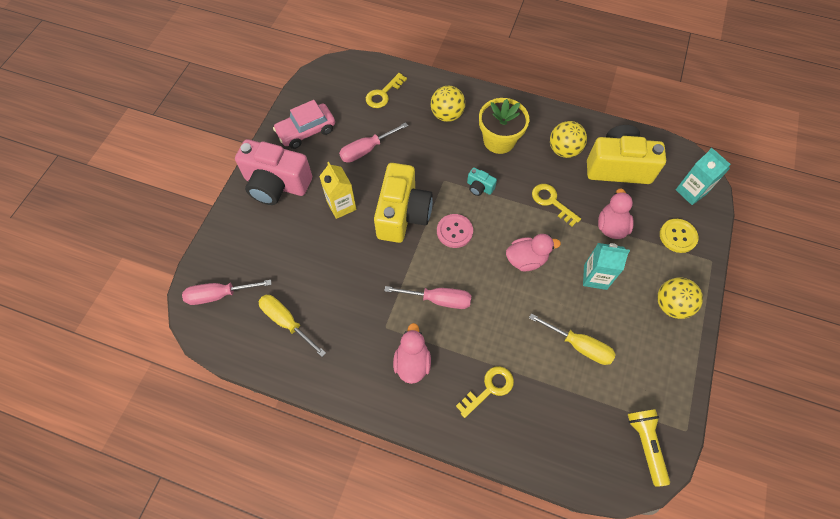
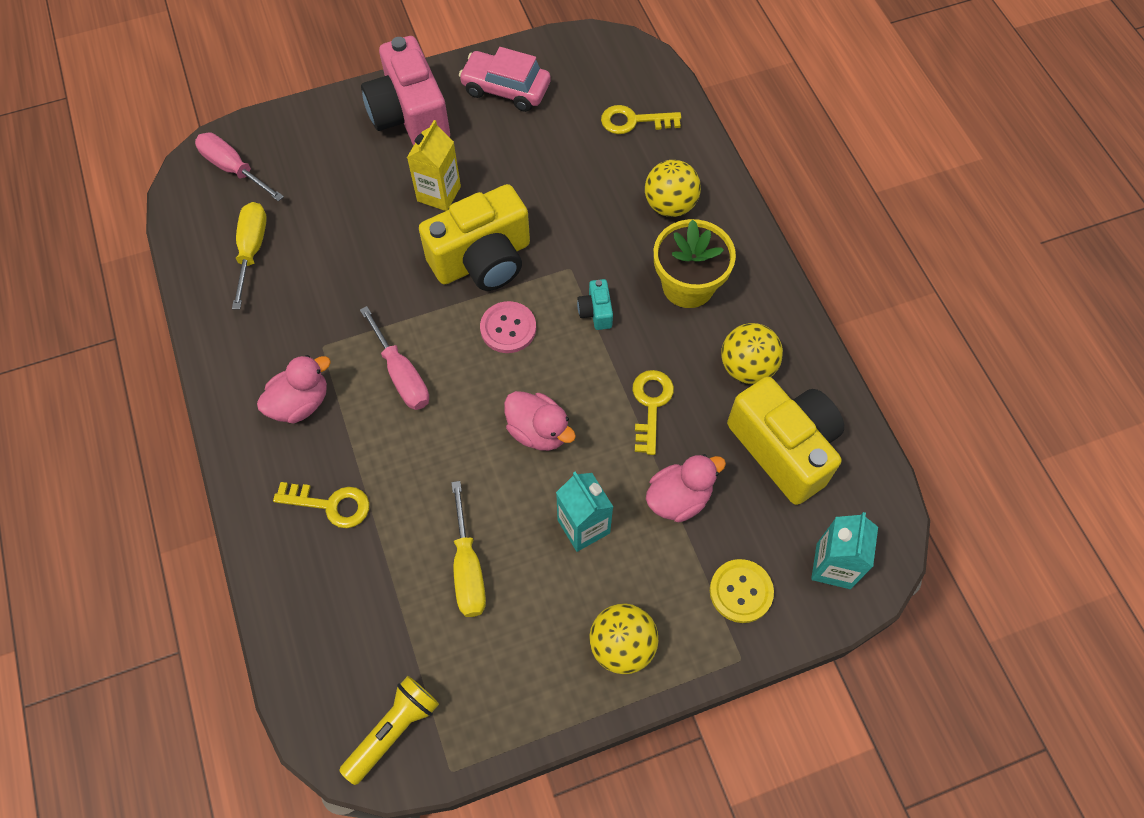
camera: 50 degrees right, 0 degrees up
(367, 149) = (537, 162): pink screwdriver -> none

